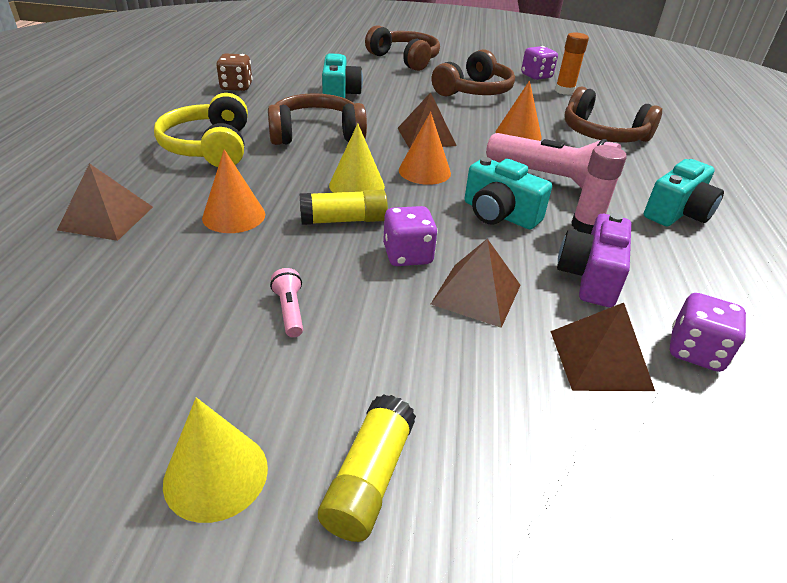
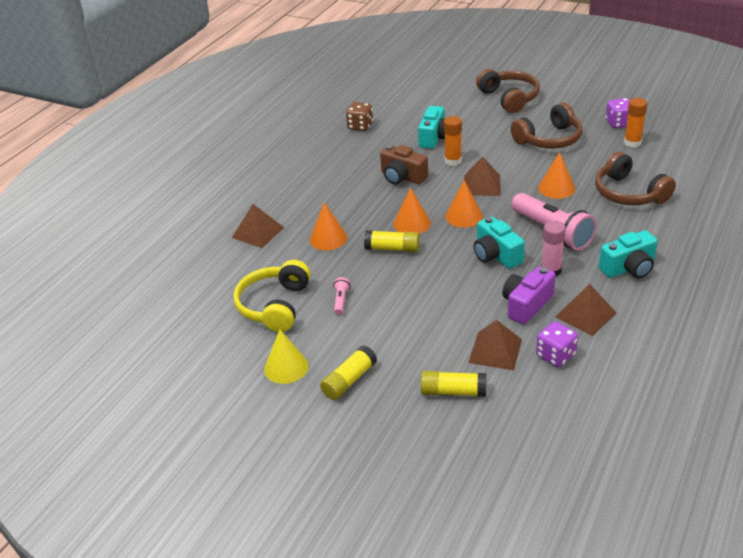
camera: 25 degrees right, 0 degrees up
(209, 147) = (327, 184): yellow headphones -> yellow headphones (275, 306)
(316, 134) = (402, 177): brown headphones -> brown camera
(356, 185) = (412, 223): yellow cone -> orange cone
(374, 115) = (453, 161): none -> orange glue stick
(407, 255) = (420, 277): purple dice -> none
(476, 294) = (448, 306): brown pyramid -> brown pyramid (586, 315)
(586, 459) = (453, 392): none -> yellow glue stick

